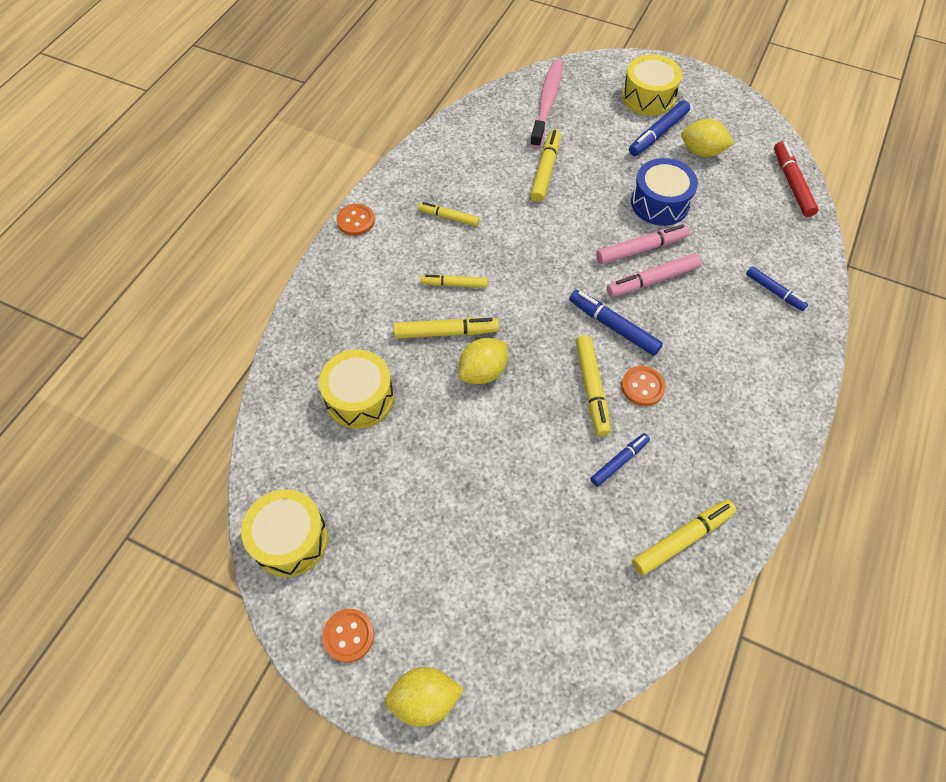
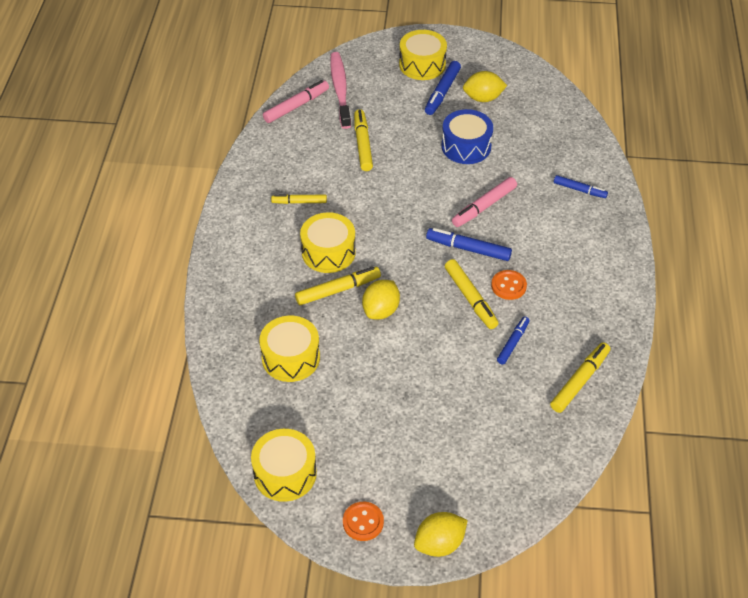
camera: 20 degrees left, 10 degrees down
(356, 221) = (221, 225): orange button -> none
(455, 284) = (328, 252): yellow marker -> yellow drum
(640, 249) = (465, 185): pink marker -> pink marker (296, 106)
(792, 184) = (562, 106): red marker -> none

